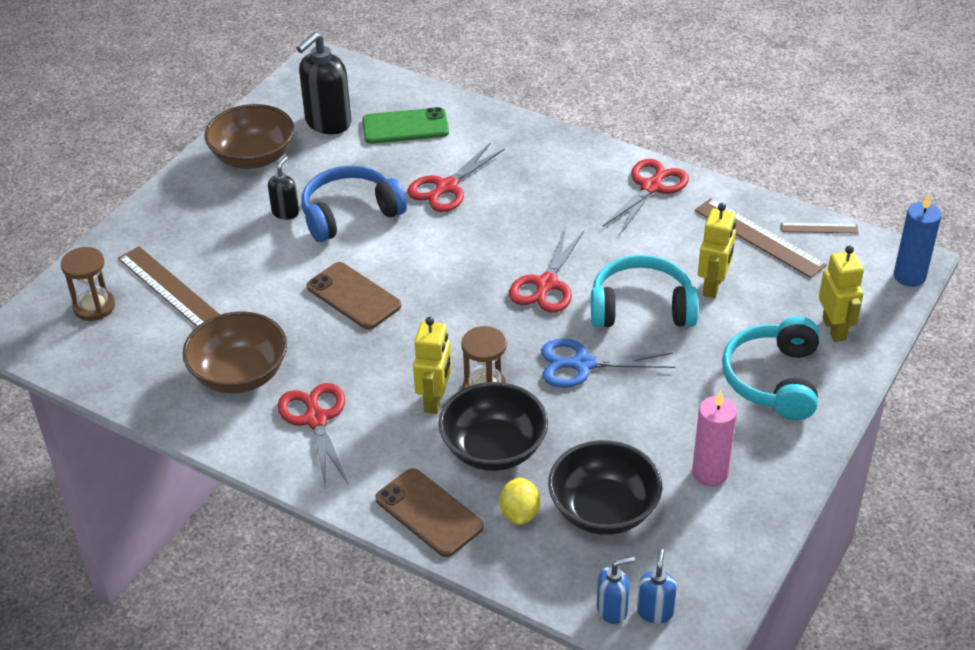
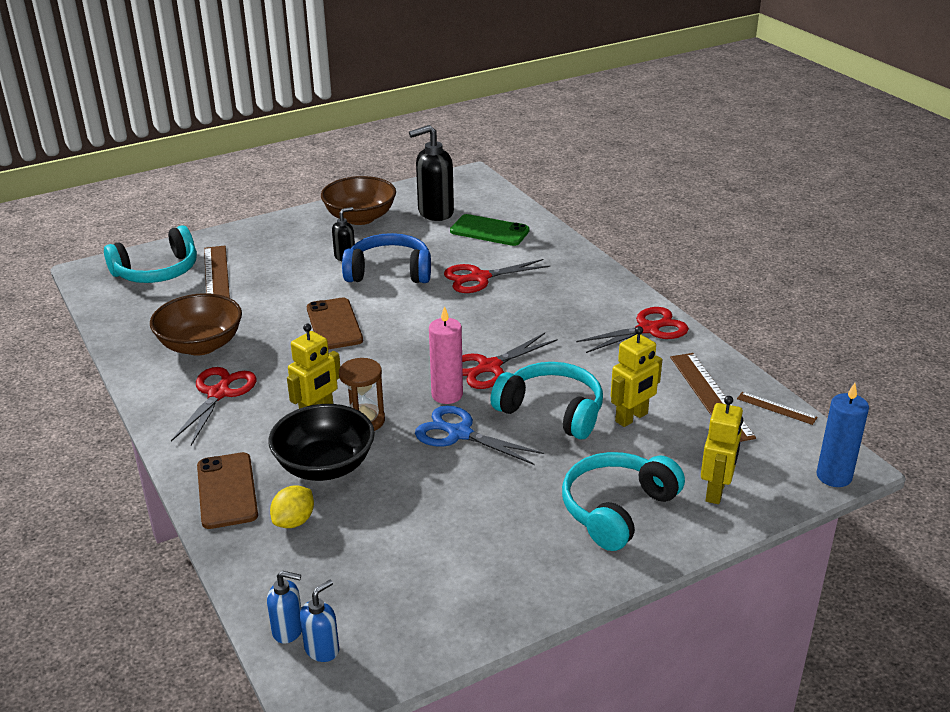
camera: 30 degrees right, 10 degrees down
(94, 307) = (157, 271): brown hourglass -> turquoise headphones
(603, 510) = (363, 548): black bowl -> none
(710, 473) = (484, 559): pink candle -> pink candle (447, 395)

